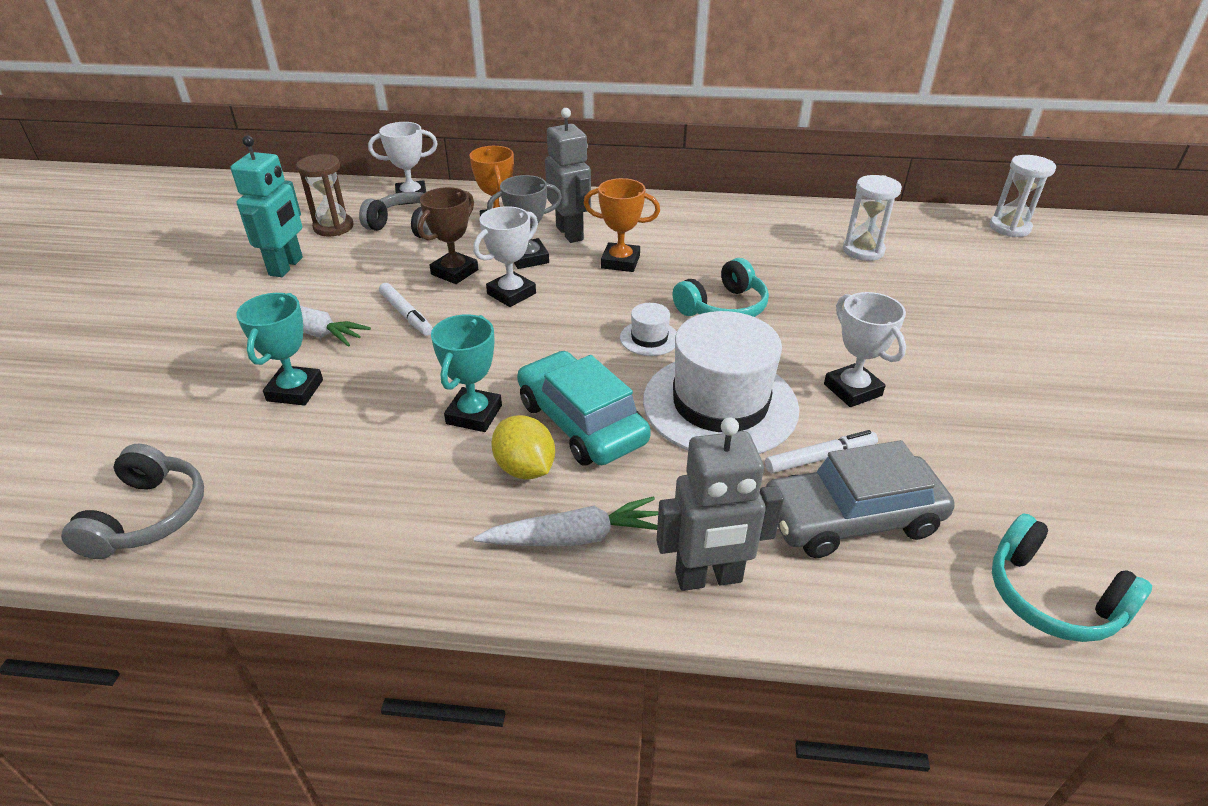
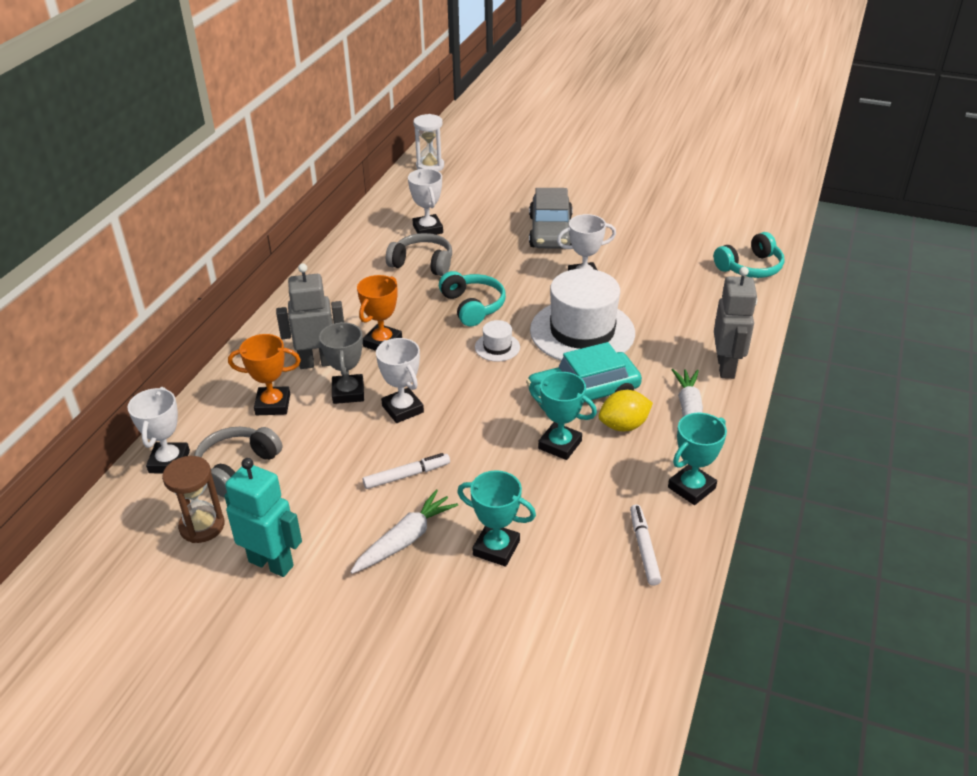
camera: 75 degrees left, 0 degrees up
(148, 516) = (632, 630): grey headphones -> grey headphones (422, 263)
(403, 554) = (691, 488): none -> turquoise trophy
(454, 272) = (348, 440): brown trophy -> none
(820, 458) = (641, 306): white marker -> white marker (644, 548)
(851, 518) = (691, 309): grey car -> grey car (550, 232)
(863, 250) = (428, 229): white hourglass -> white trophy

